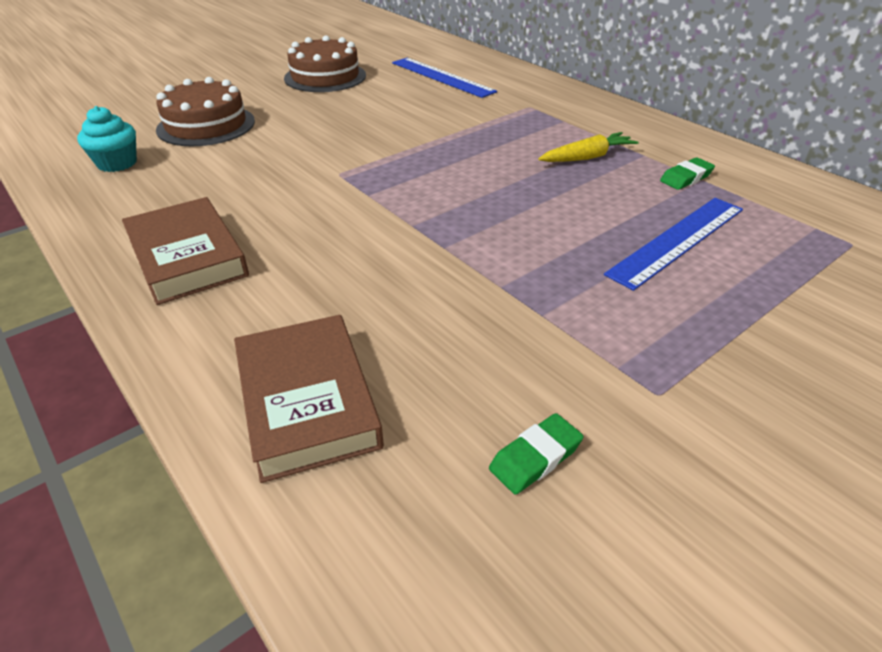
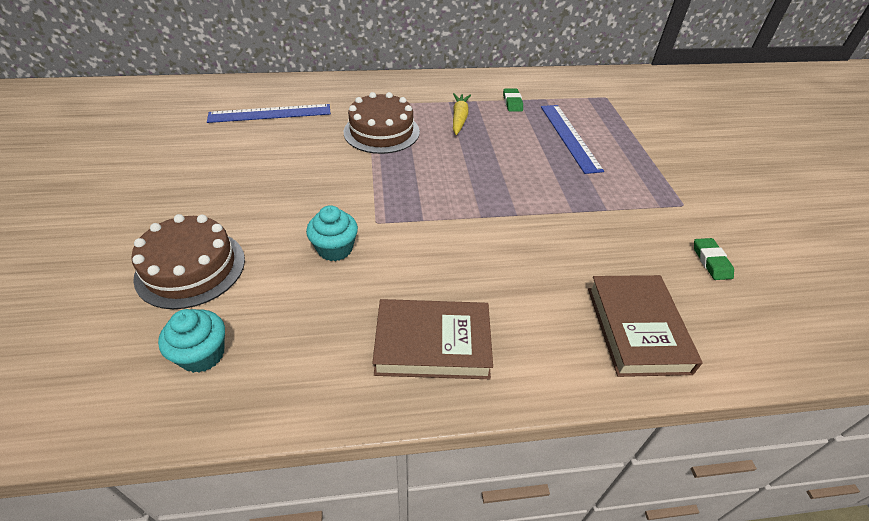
camera: 60 degrees left, 5 degrees up
(280, 168) = (335, 249): none -> turquoise cupcake
(308, 401) = (637, 329): brown book -> brown book turned 75 degrees clockwise
(325, 77) = (182, 164): brown cake -> brown cake (381, 131)

